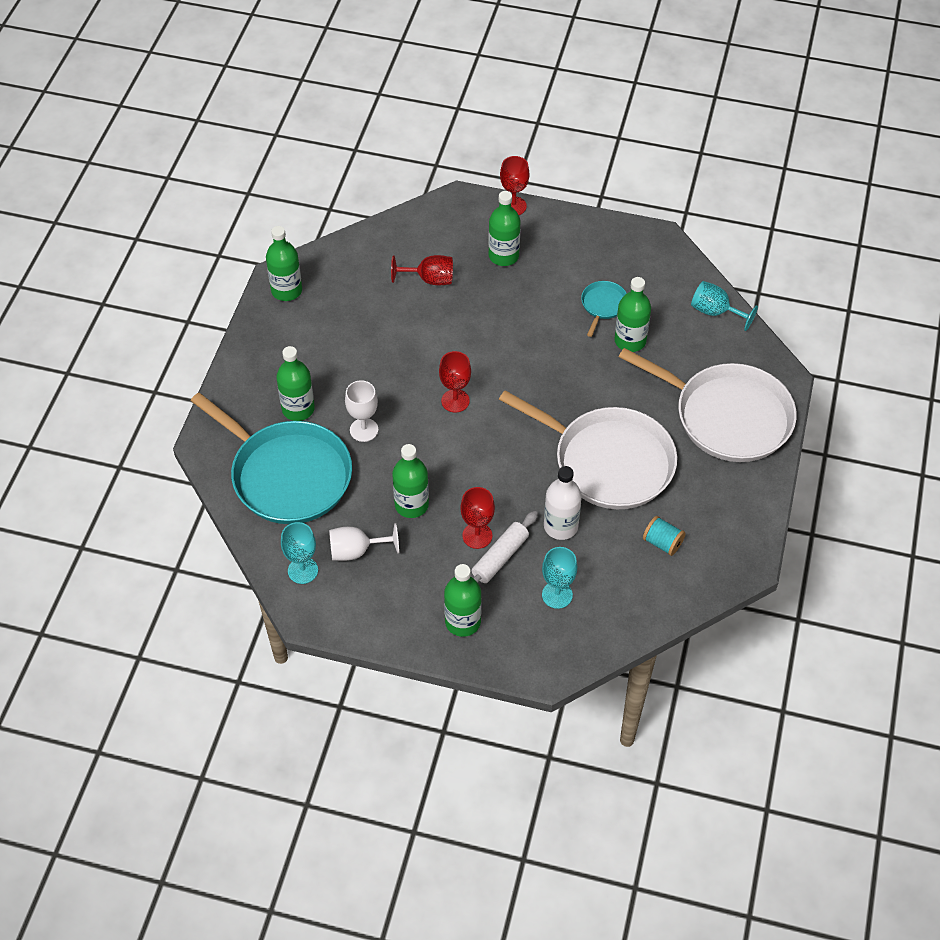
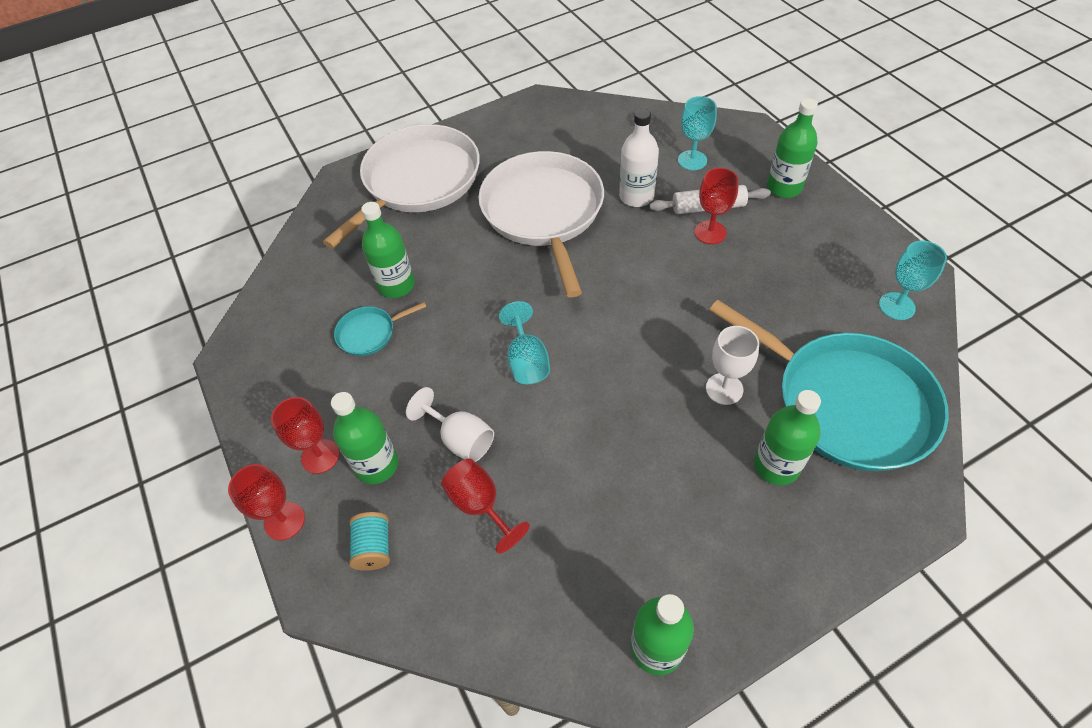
camera: 130 degrees left, 0 degrees up
(287, 475) = (846, 402): turquoise pan -> turquoise pan turned 135 degrees clockwise
(356, 551) = (830, 289): white goblet -> white goblet (460, 439)
(411, 505) = (743, 291): green bottle -> none
(455, 401) = (606, 350): red goblet -> red goblet (320, 456)
(662, 543) = (578, 142): turquoise spool -> turquoise spool (374, 548)
(715, 312) = (302, 256): turquoise goblet -> turquoise goblet (527, 360)
(727, 416) = (418, 181): white pan -> white pan turned 45 degrees clockwise

